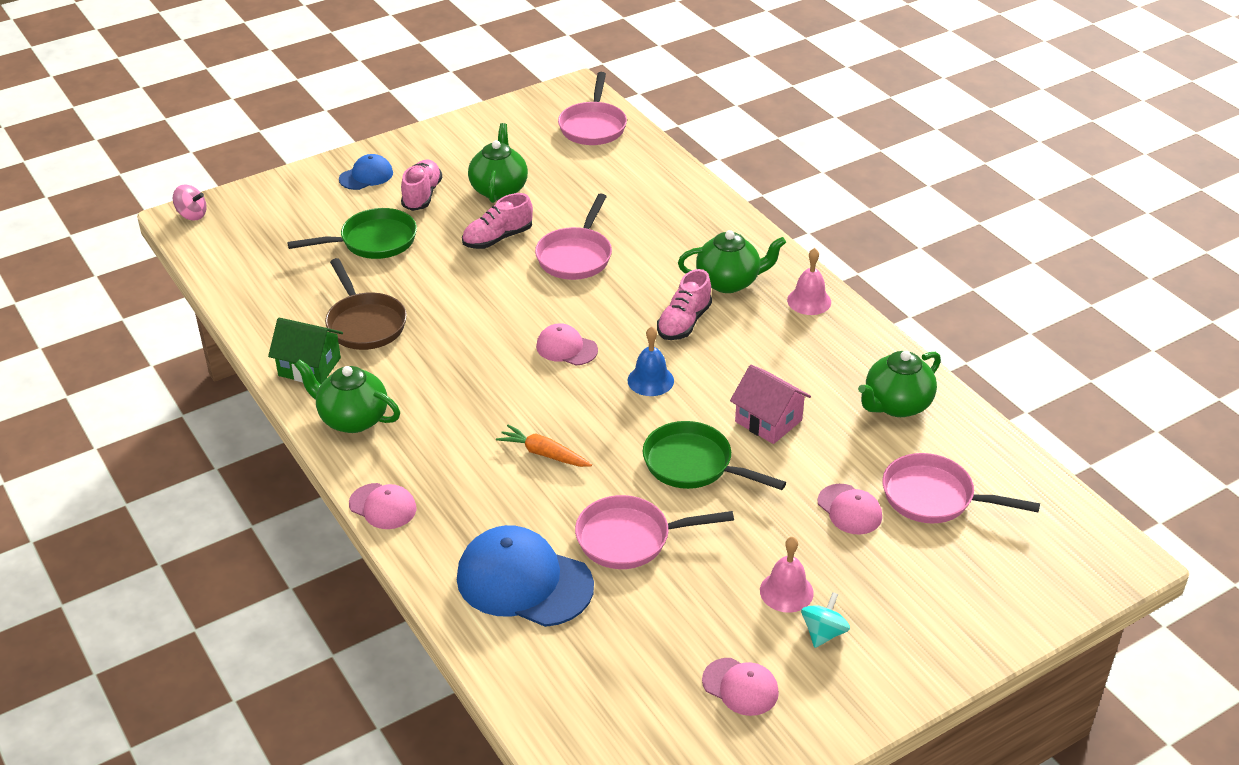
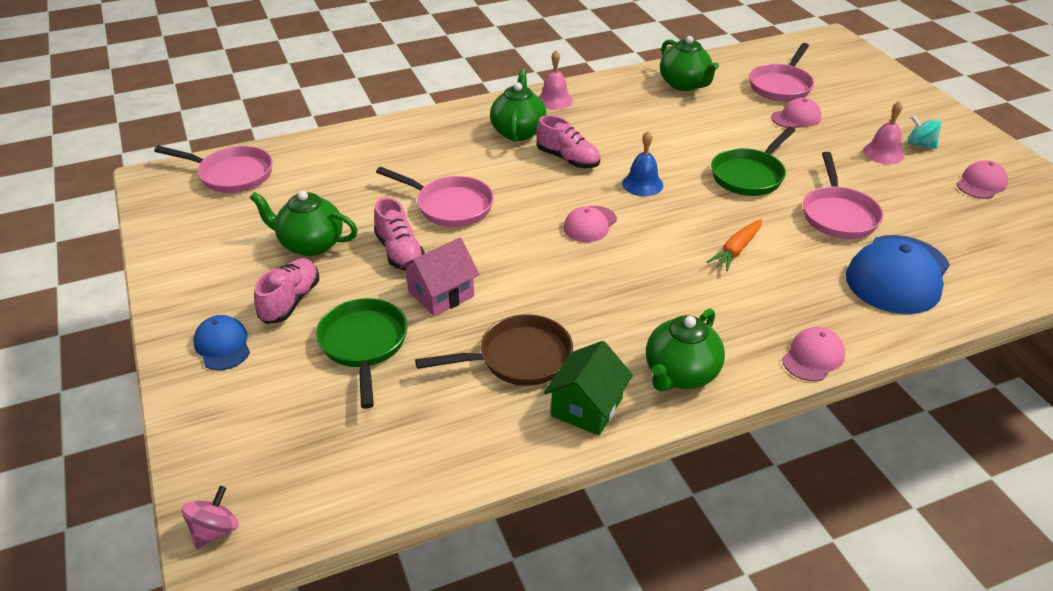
camera: 80 degrees left, 0 degrees up
(422, 195) = (290, 301): pink shoe -> pink shoe turned 90 degrees clockwise
(768, 421) = (699, 136): pink house -> pink house (441, 294)

